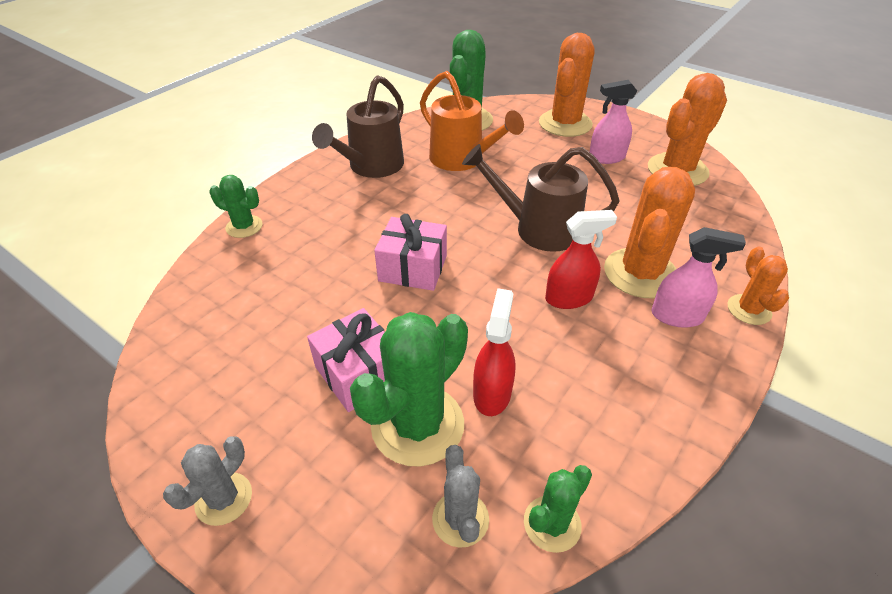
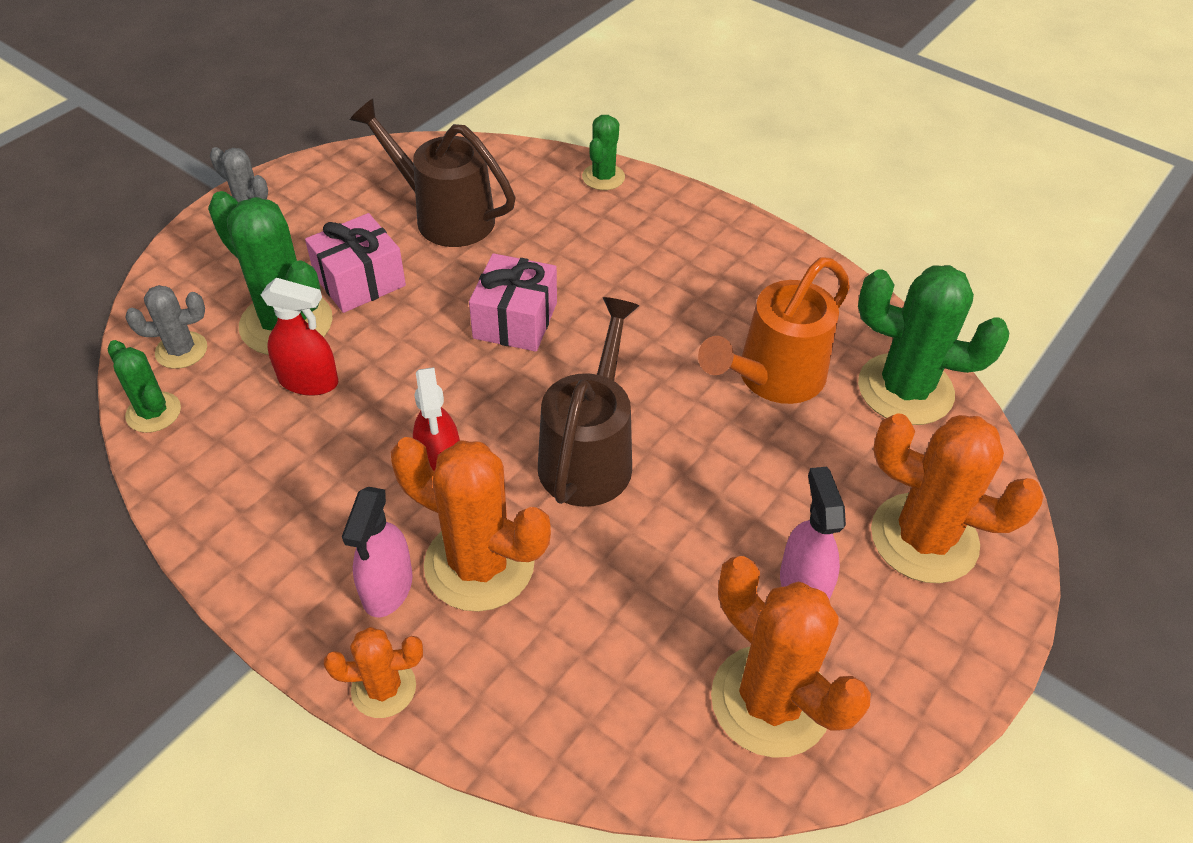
camera: 90 degrees right, 5 degrees up
(371, 167) = (741, 276): brown watering can -> brown watering can (444, 216)

